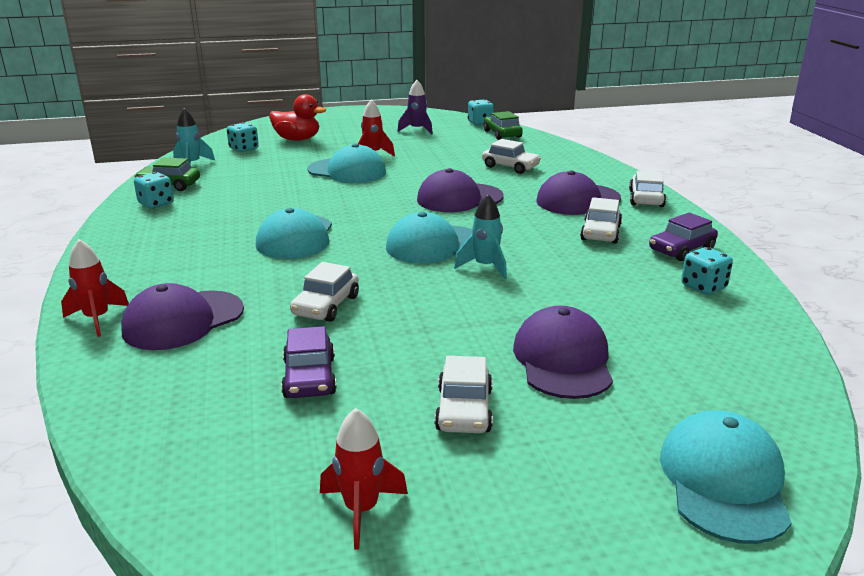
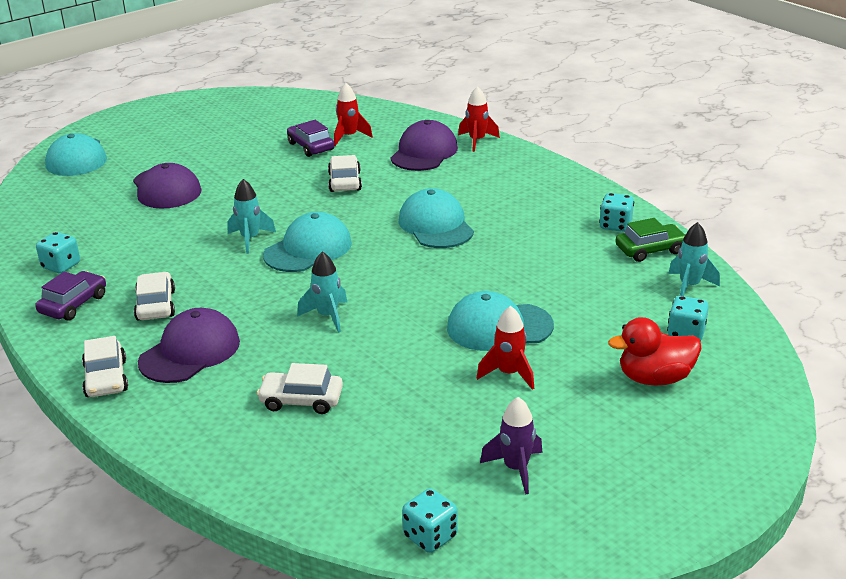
camera: 155 degrees right, 5 degrees up
(361, 510) = (239, 115): red rocket -> red rocket (349, 137)
(459, 198) = (327, 316): purple cap -> turquoise rocket
(464, 410) = (214, 153): white car -> none
(502, 134) = (365, 502): green car -> none

